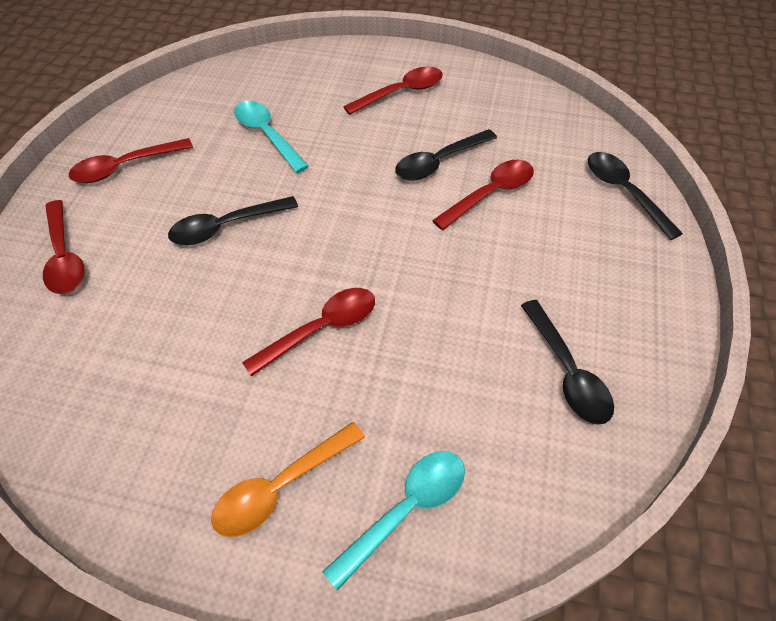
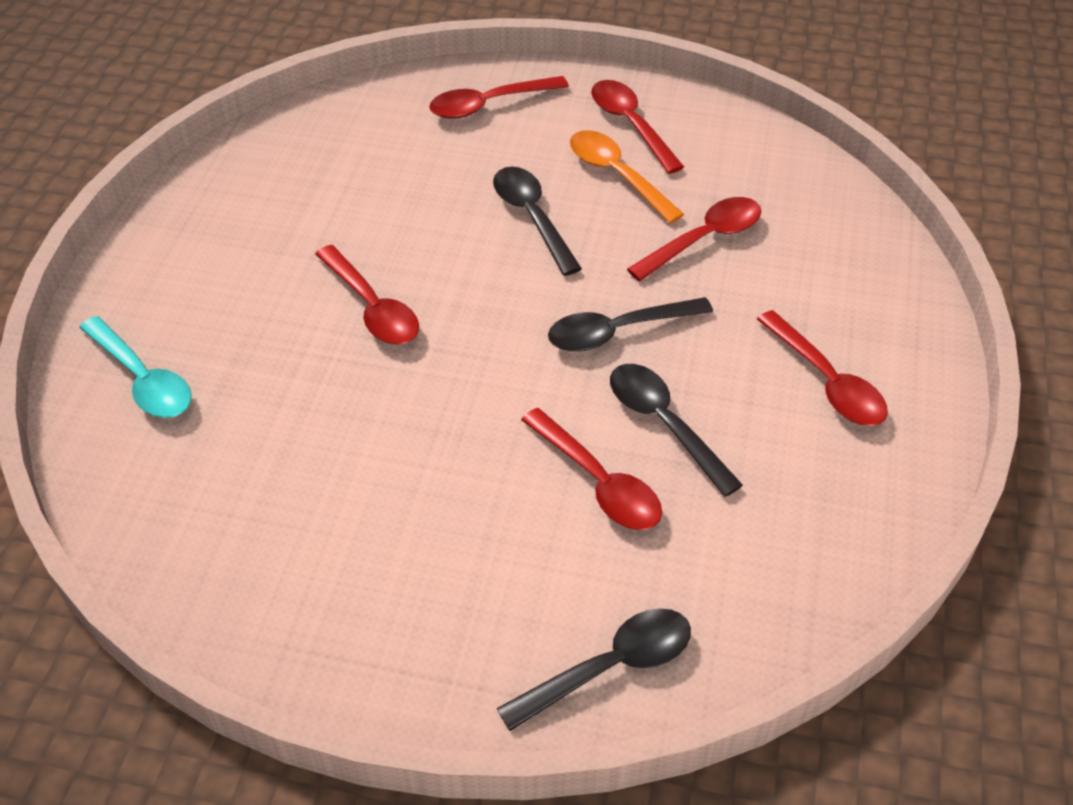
camera: 90 degrees right, 5 degrees down
(266, 135) = (704, 239): turquoise spoon -> red spoon
(280, 487) = (189, 287): orange spoon -> orange spoon (616, 175)
(567, 372) = (279, 539): black spoon -> black spoon (617, 332)

